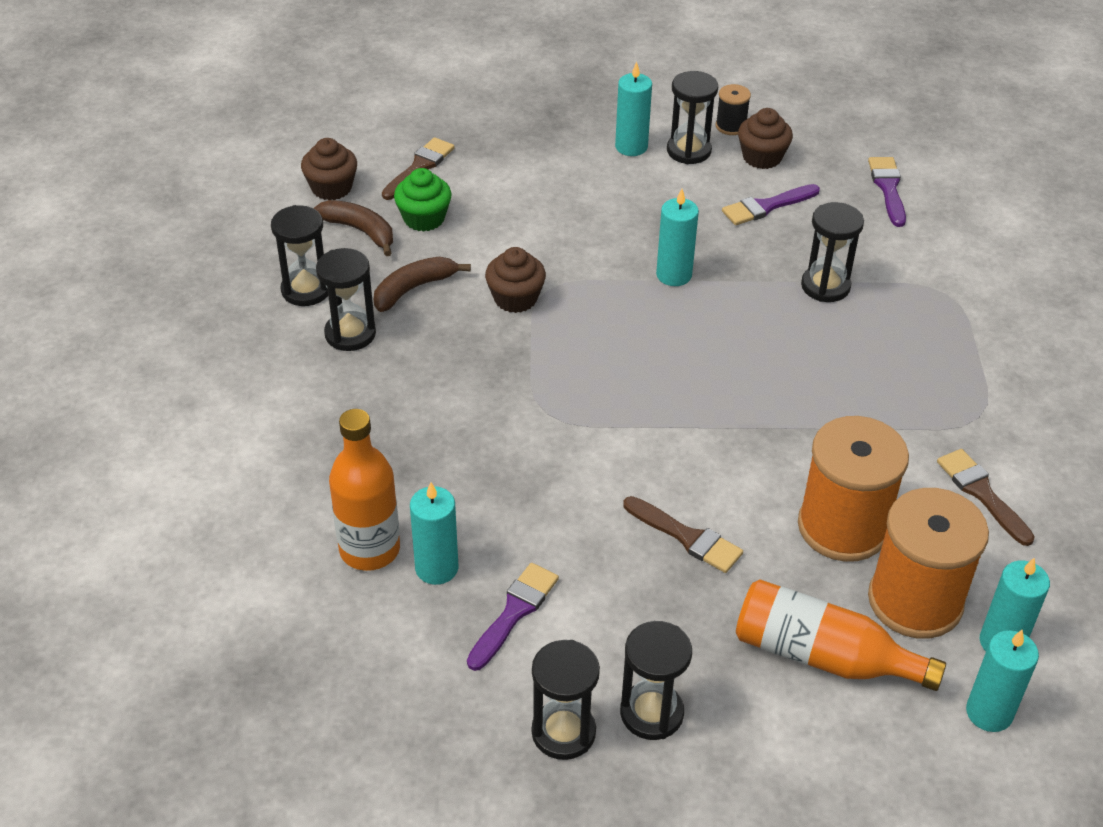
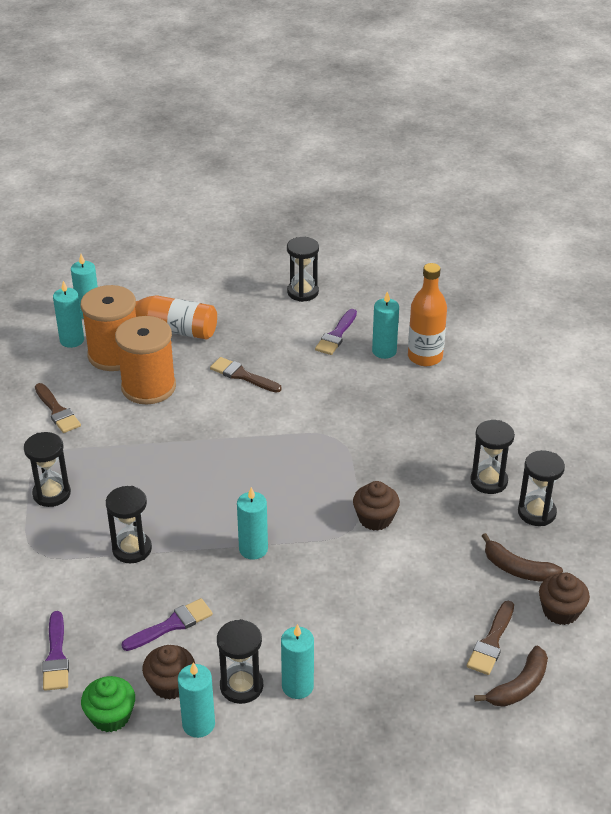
camera: 175 degrees right, 5 degrees down
(414, 289) = (455, 520): brown banana -> brown banana (519, 686)
(424, 218) = (469, 586): green cupcake -> green cupcake (110, 716)
(651, 713) = (260, 301): black hourglass -> black hourglass (51, 494)
(731, 126) = (198, 724): black spool -> turquoise candle

